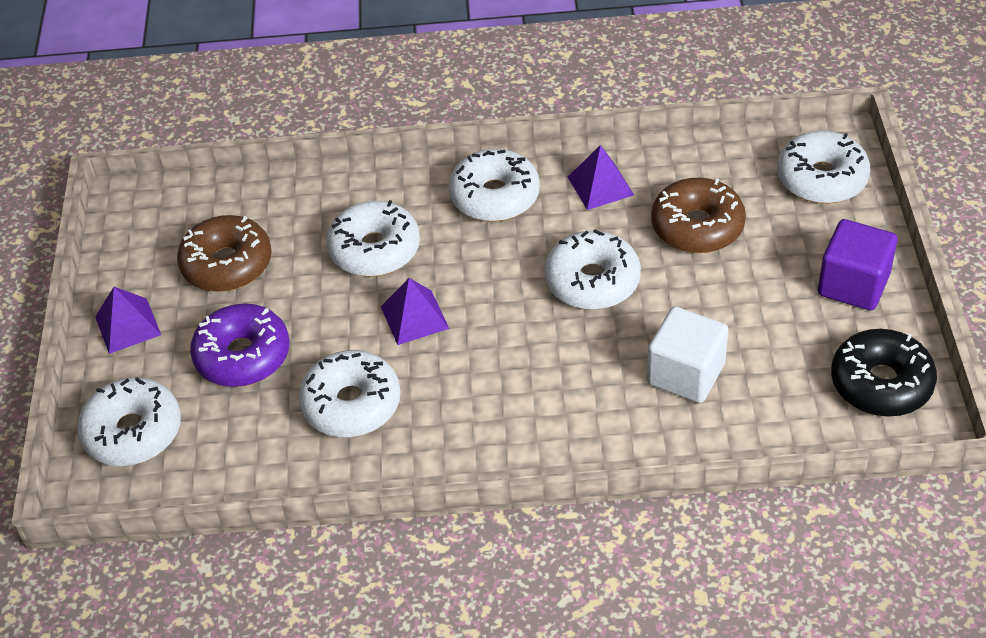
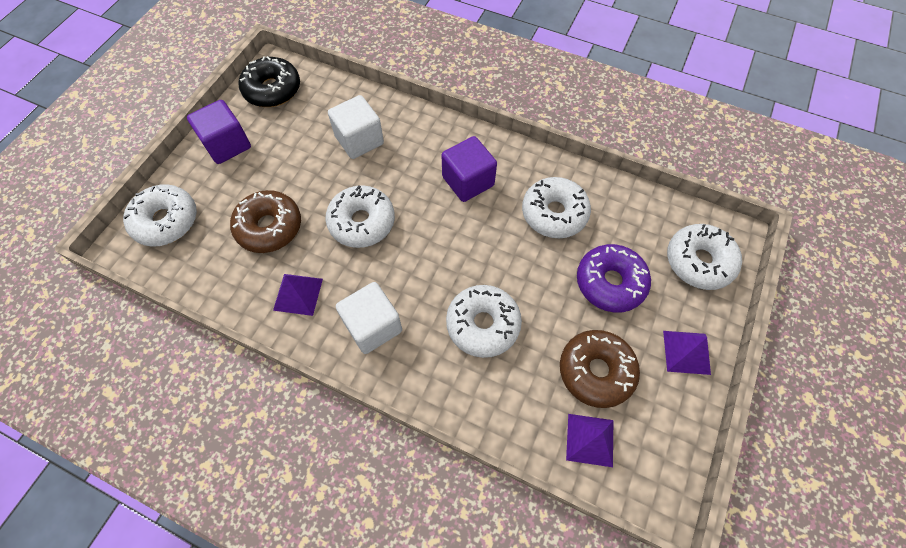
camera: 155 degrees left, 15 degrees up
(414, 317) = (485, 254): purple pyramid -> purple pyramid (590, 439)
(493, 391) = (468, 181): none -> purple cube
(495, 196) = (373, 326): white donut -> white cube

